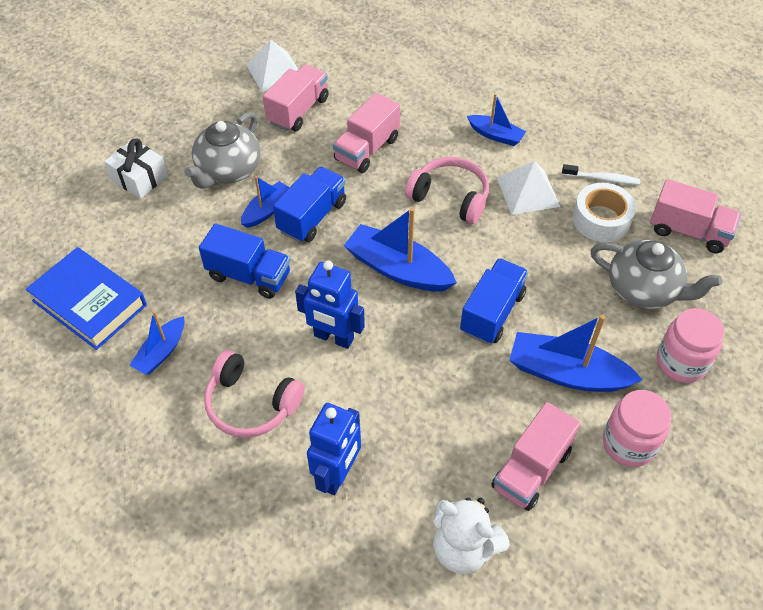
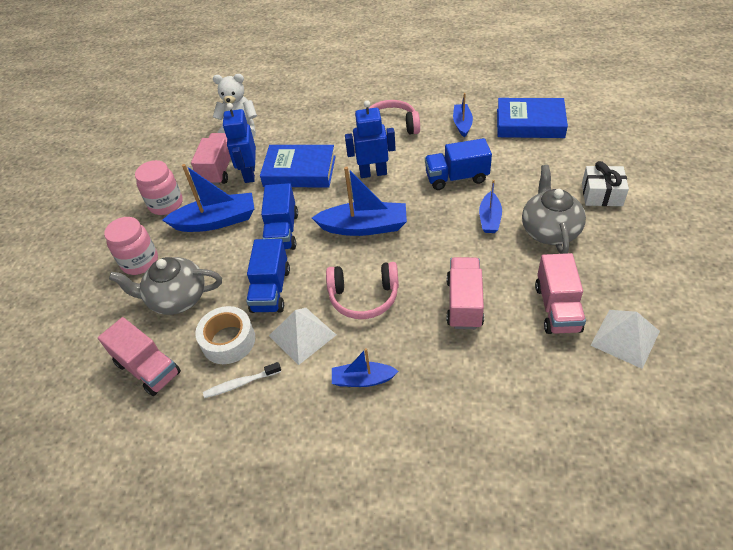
camera: 155 degrees right, 5 degrees down
(312, 217) = (454, 230): blue truck -> blue truck (271, 290)
(337, 475) = (321, 124): blue robot -> blue robot (249, 174)
(421, 396) = (299, 171): none -> blue book
(688, 231) = (148, 368): pink truck -> pink truck turned 135 degrees counterclockwise

